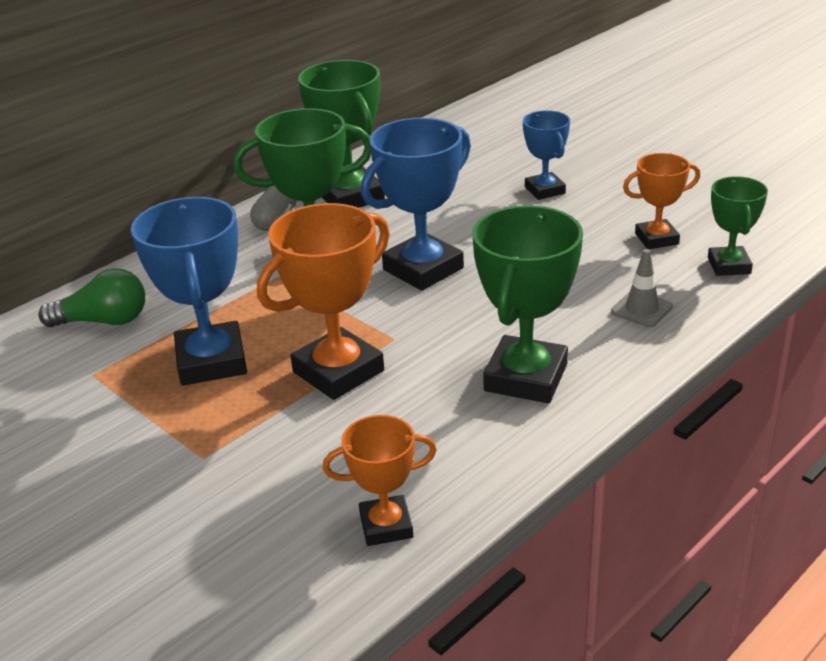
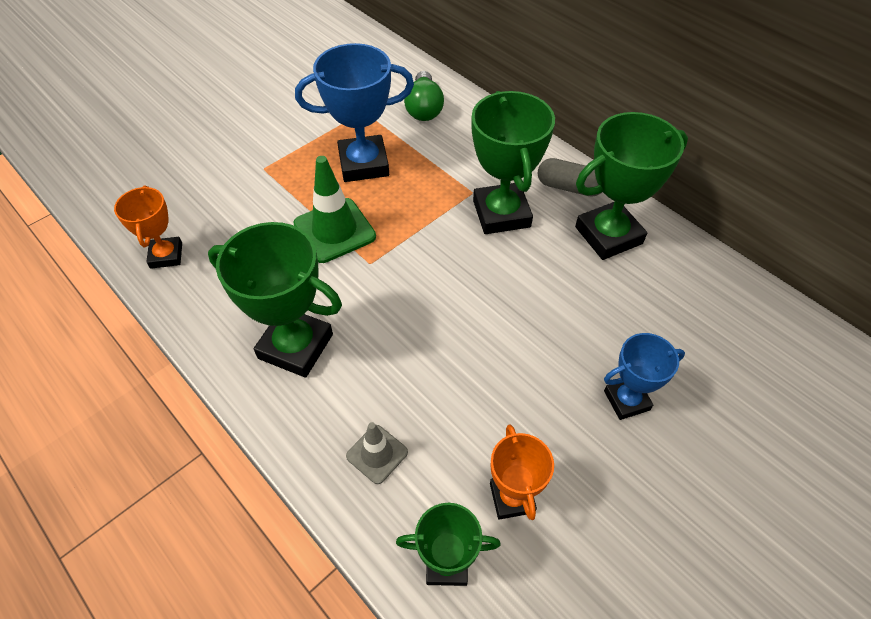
camera: 90 degrees right, 20 degrees up
(338, 371) = (334, 230): orange trophy -> green traffic cone
(423, 269) = (471, 285): blue trophy -> none

